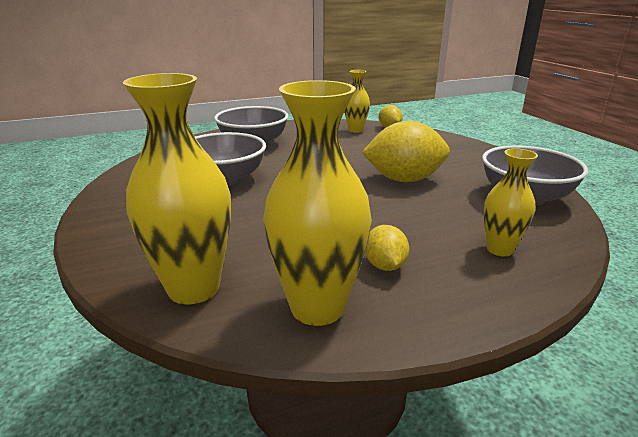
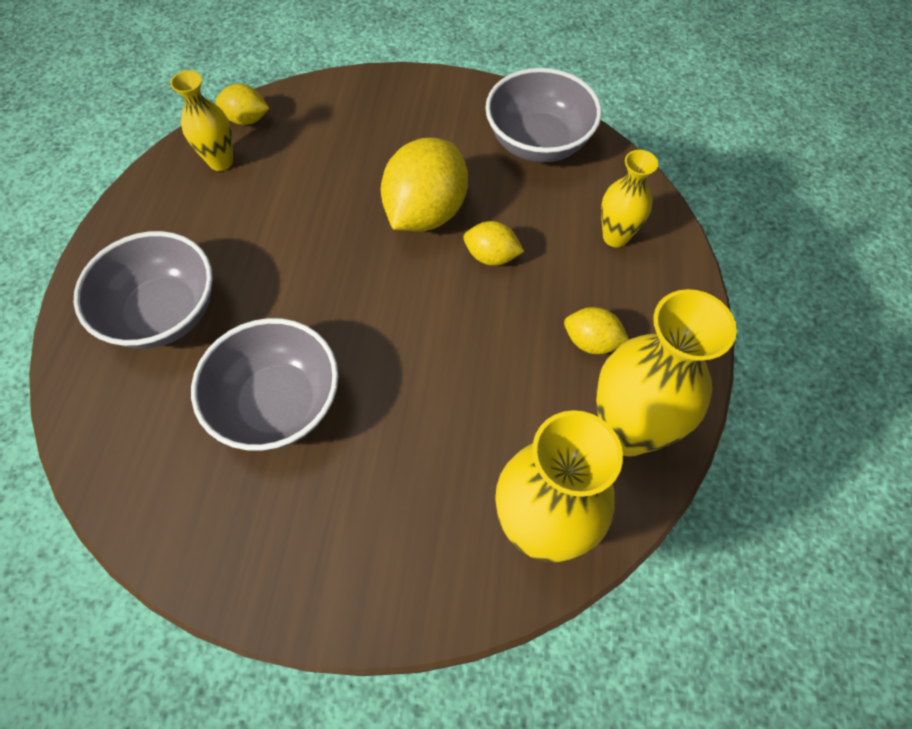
camera: 60 degrees left, 35 degrees up
(403, 207) = (491, 256): none -> yellow lemon

